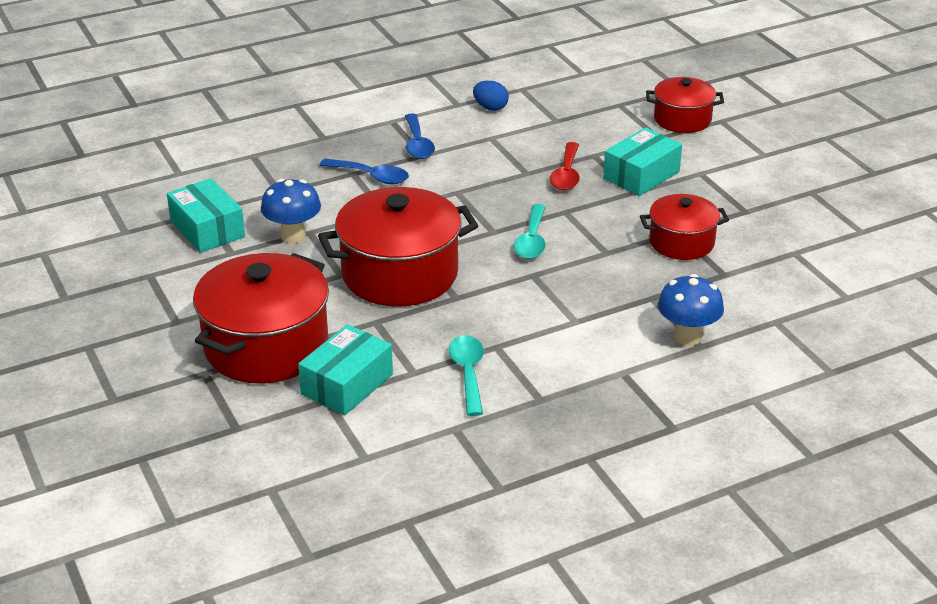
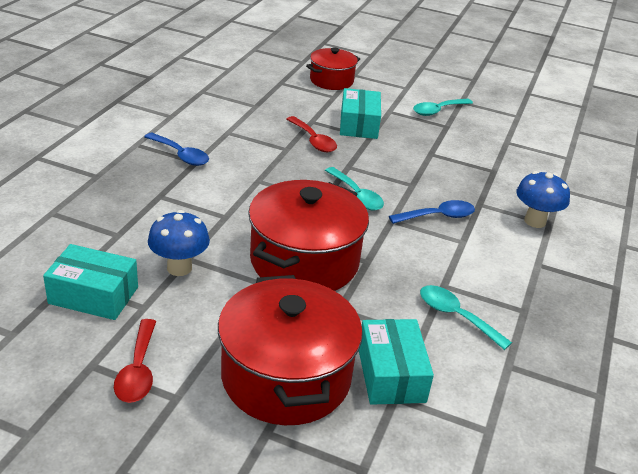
camera: 45 degrees left, 0 degrees up
(174, 292) = (138, 370): none -> red spoon
(371, 176) = (178, 193): blue spoon -> blue spoon (438, 216)
(490, 108) = (198, 111): blue egg -> none
(681, 242) = (443, 160): red pot -> none
(762, 191) = (438, 110): none -> turquoise spoon

